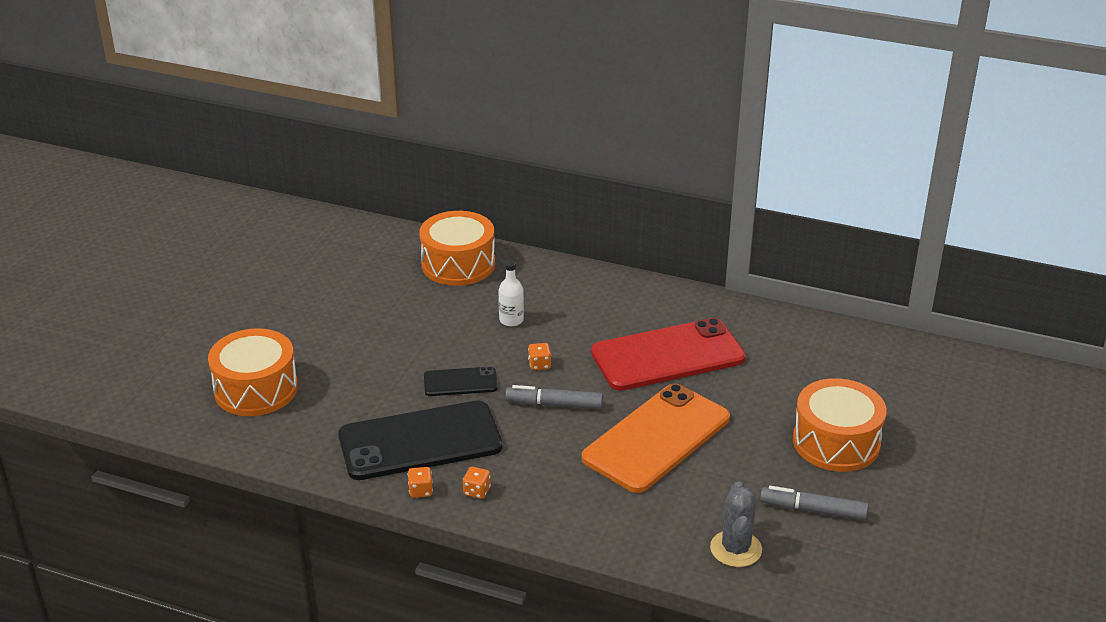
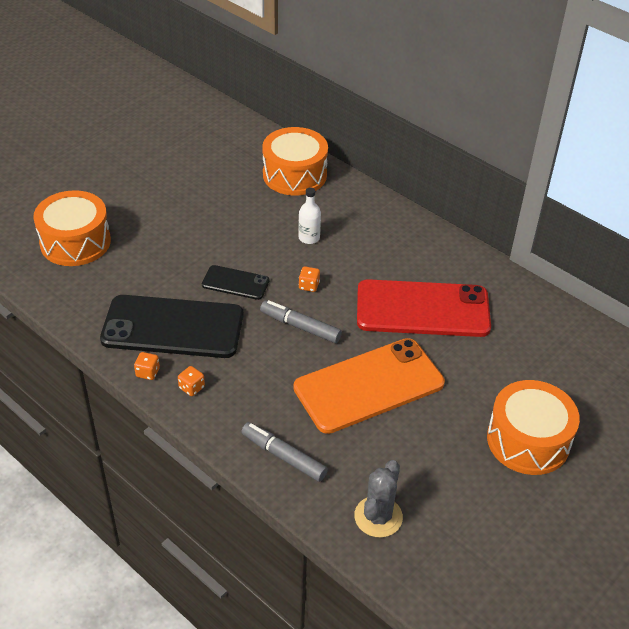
camera: 20 degrees right, 10 degrees up
(813, 510) = (469, 502): grey marker -> grey marker (283, 456)

